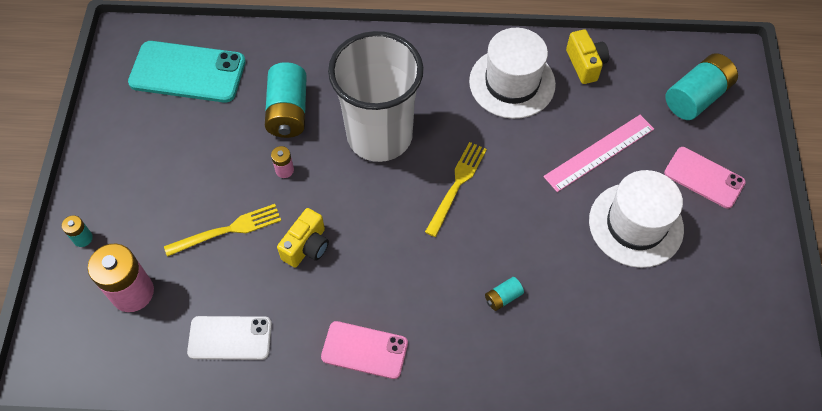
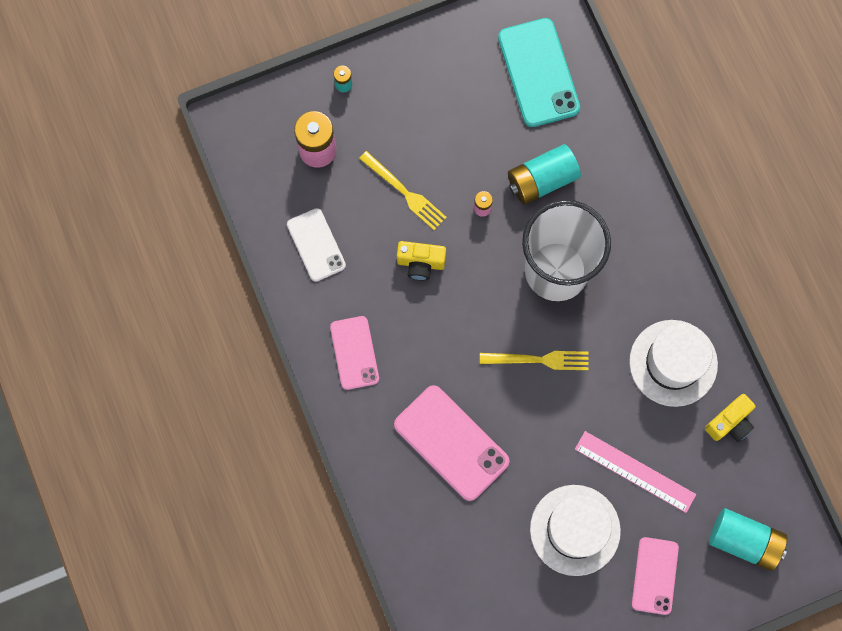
camera: 65 degrees right, 15 degrees up
(503, 297) = (451, 443): turquoise battery -> pink phone

